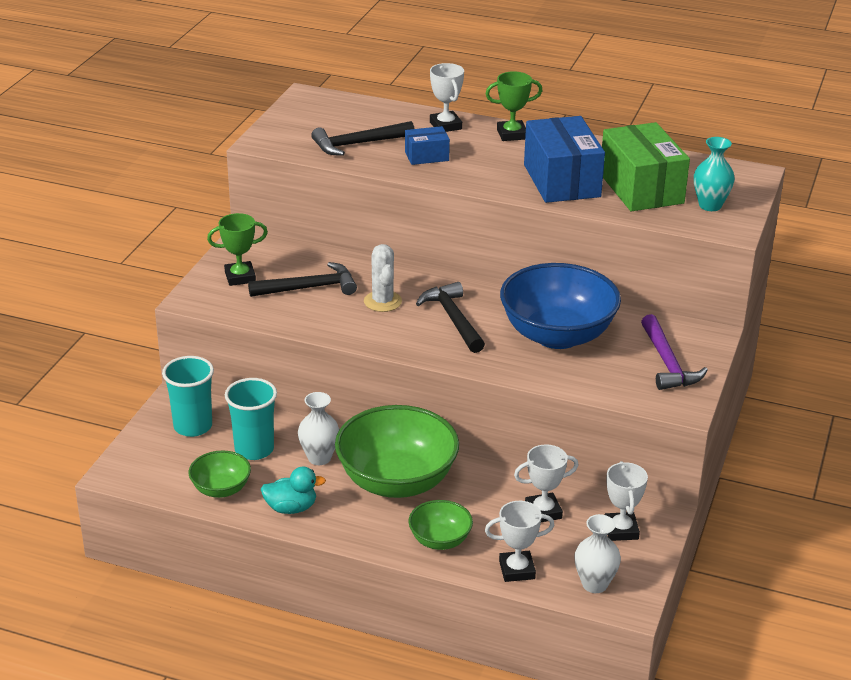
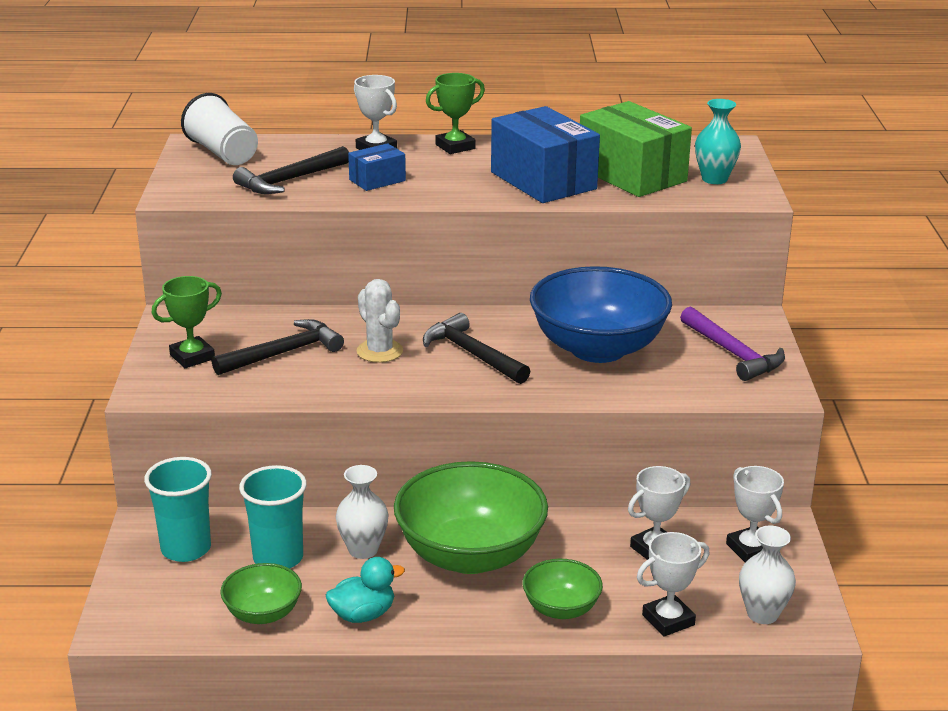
camera: 20 degrees left, 5 degrees down
(322, 109) = (223, 153): none -> white cup

